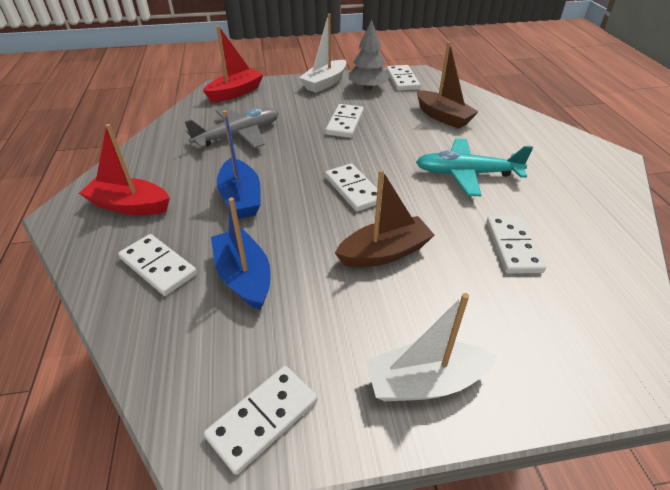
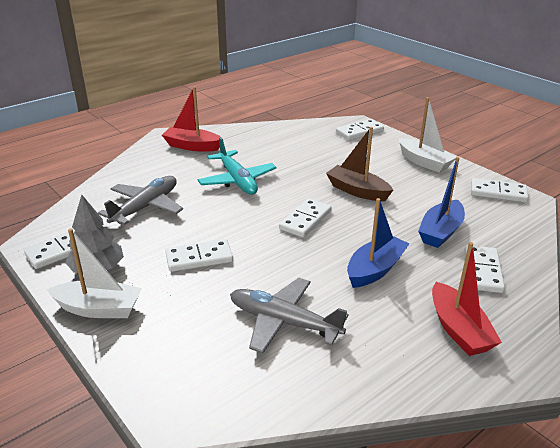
camera: 120 degrees left, 10 degrees down
(235, 93) = (177, 385): red boat -> red boat (192, 146)
(443, 117) = (145, 207): brown boat -> grey plane
(512, 246) = (304, 155): white domino -> white domino (359, 132)

